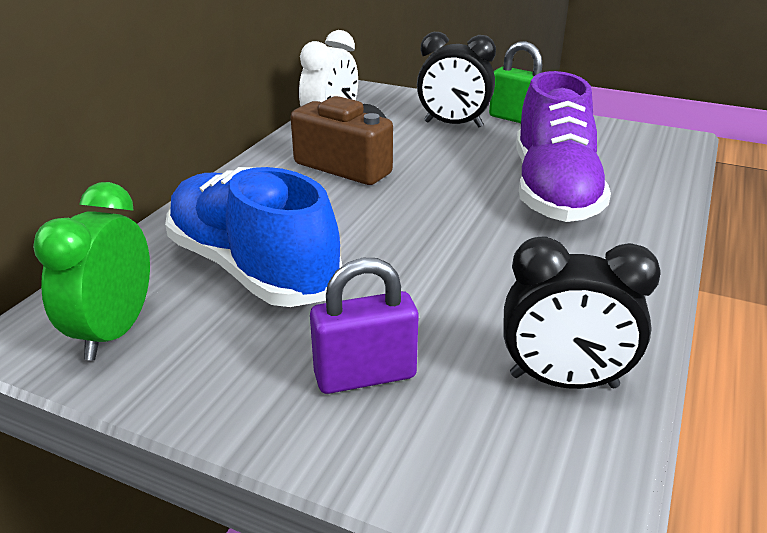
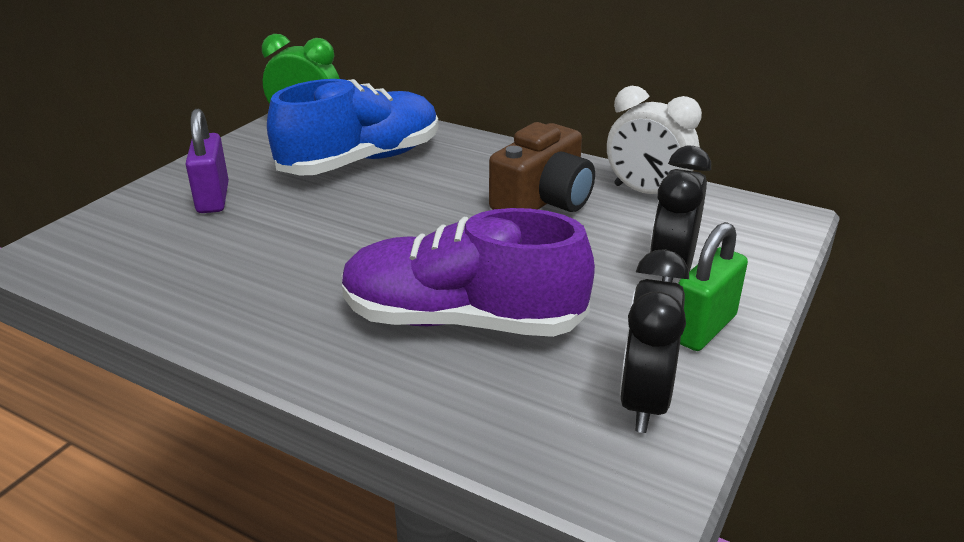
camera: 95 degrees right, 0 degrees up
(563, 381) = (153, 270): black clock -> black clock (644, 401)

